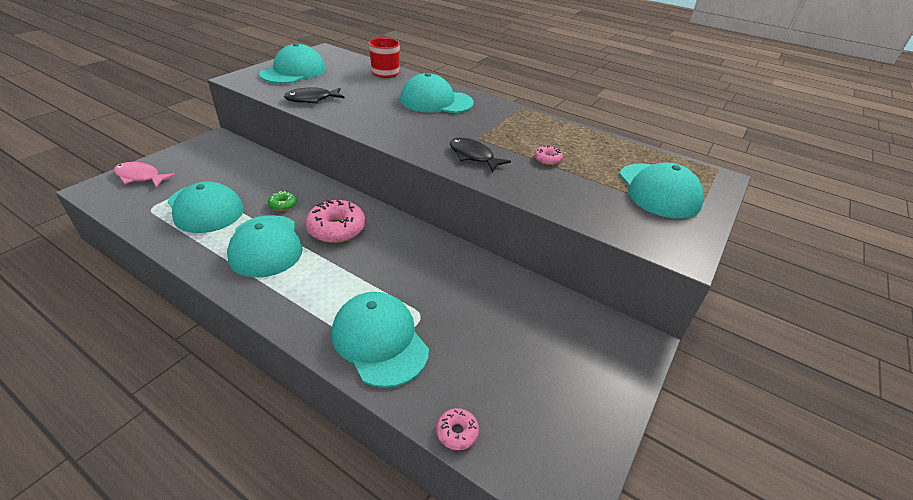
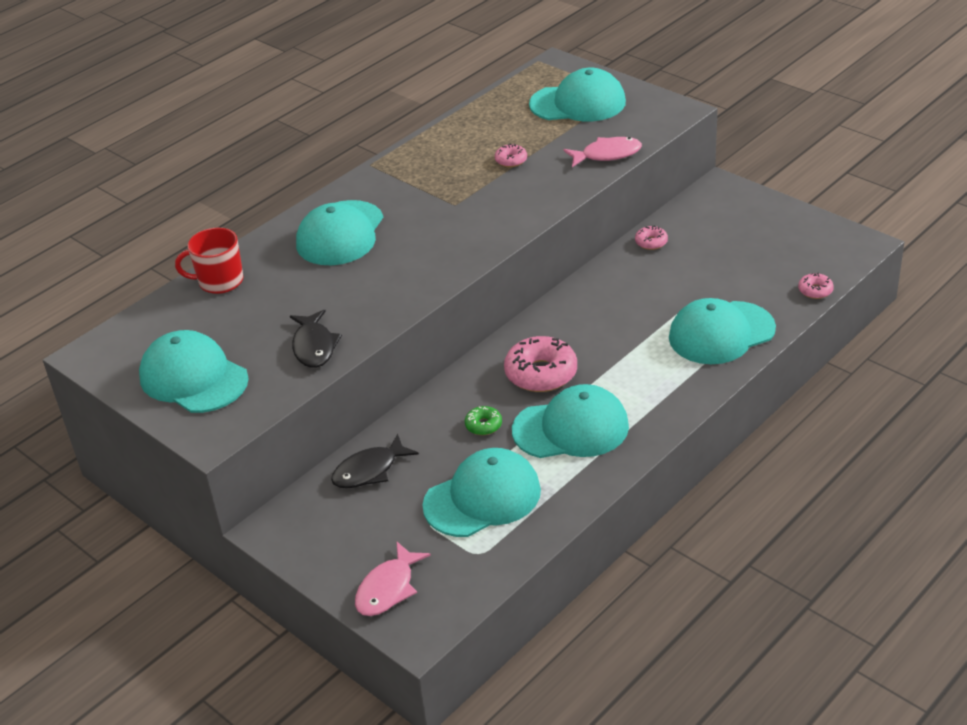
camera: 75 degrees left, 0 degrees up
(473, 156) = (500, 209): black fish -> black fish (369, 470)
(523, 289) = (651, 242): none -> pink donut
(575, 207) = (607, 155): none -> pink fish

